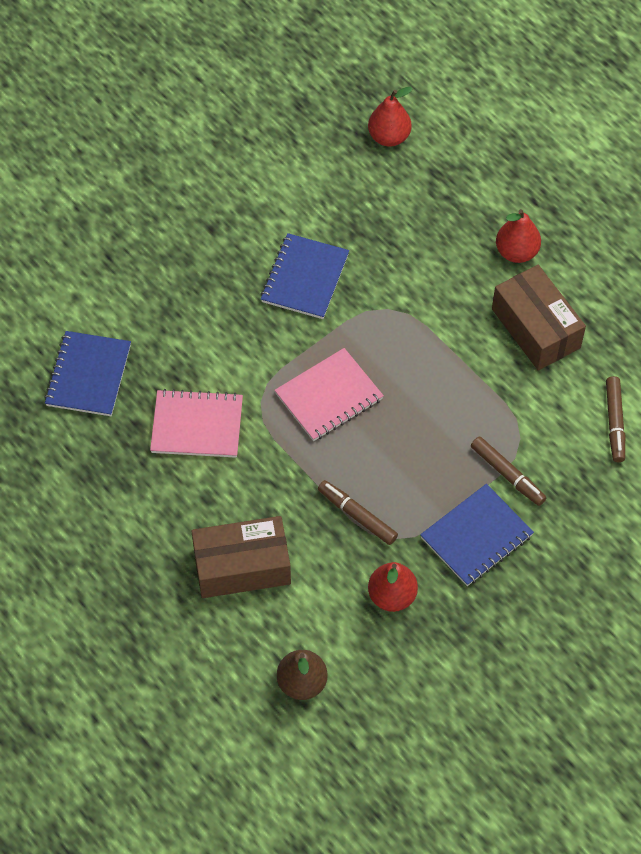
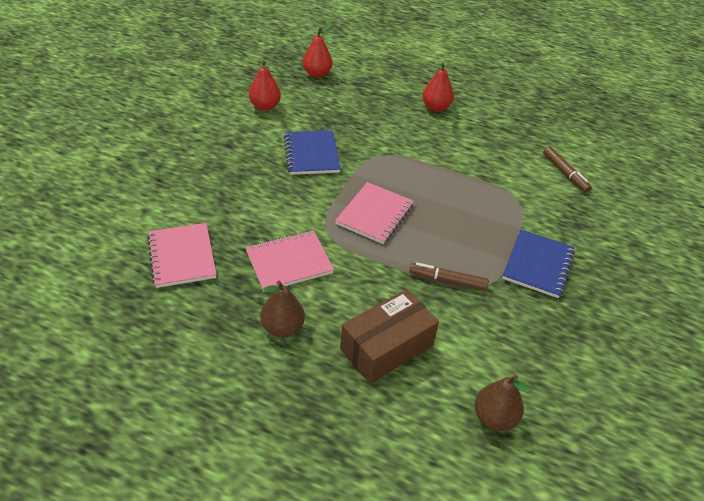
camera: 30 degrees left, 15 degrees down
(88, 375) = (182, 256): blue notebook -> pink notebook
(150, 502) = (282, 327): none -> brown pear
(392, 596) = (512, 325): red pear -> red pear (265, 106)
(507, 474) = (526, 221): brown marker -> none
(535, 328) = (478, 140): brown box -> none

